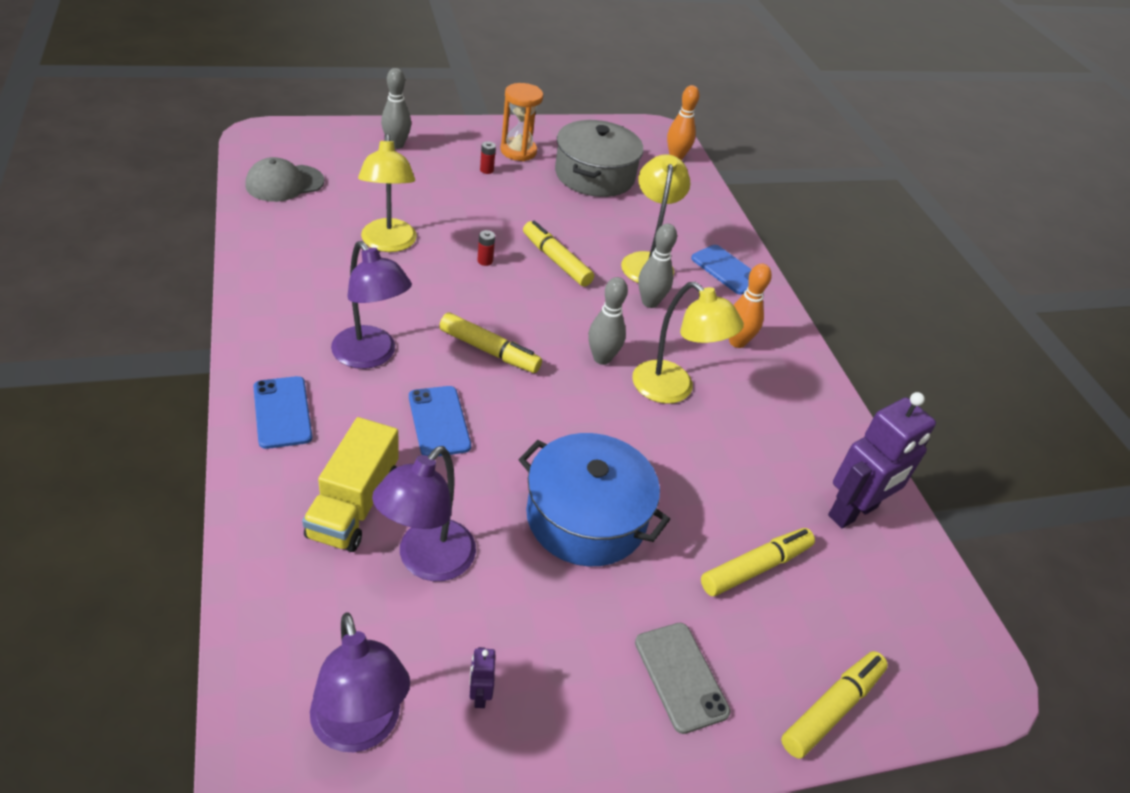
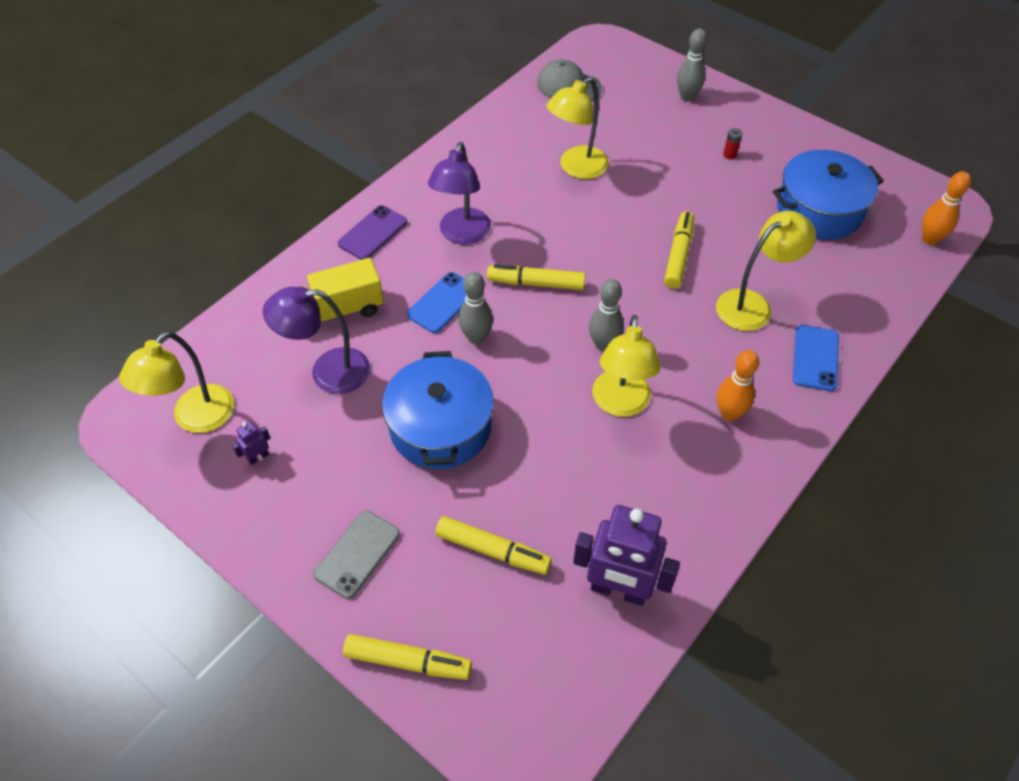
camera: 60 degrees right, 10 degrees up
(282, 412) = (373, 233): blue phone -> purple phone
(360, 729) = (195, 418): purple lamp -> yellow lamp
(485, 261) = (624, 221): red battery -> none
(489, 351) = (536, 283): yellow marker -> yellow marker turned 105 degrees clockwise
(518, 151) = (780, 154): orange hourglass -> none
(594, 175) = (819, 210): grey pot -> blue pot
(650, 302) = (704, 334): grey bowling pin -> grey bowling pin (476, 337)

